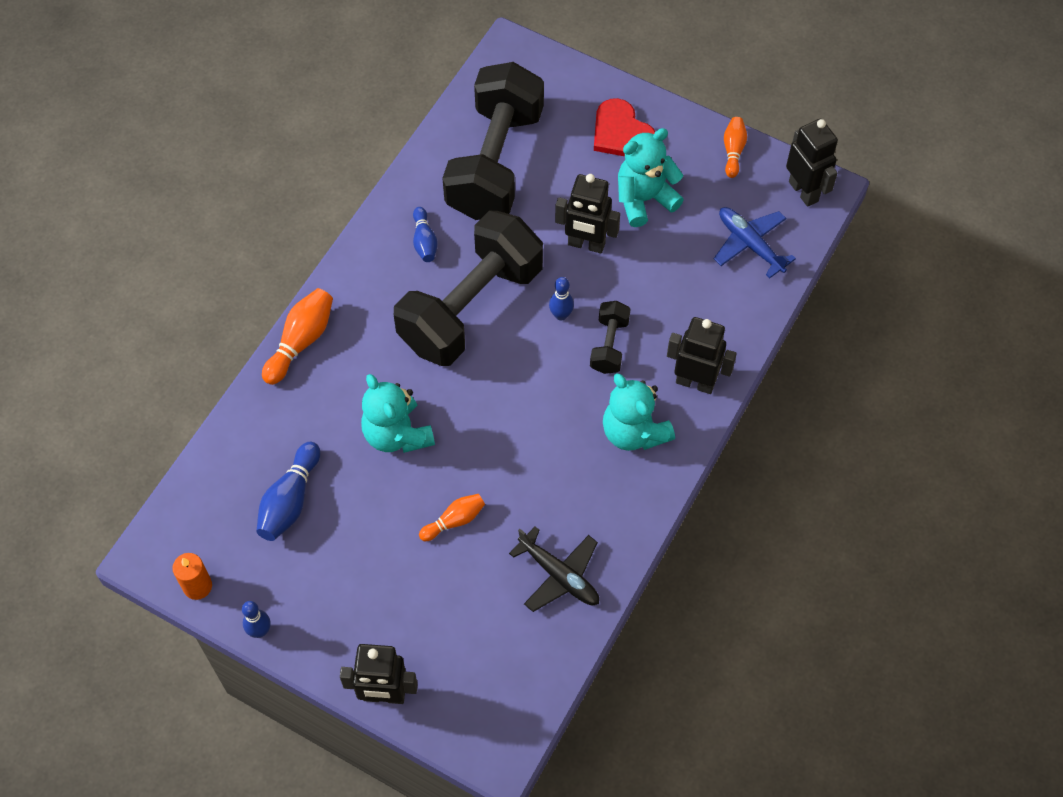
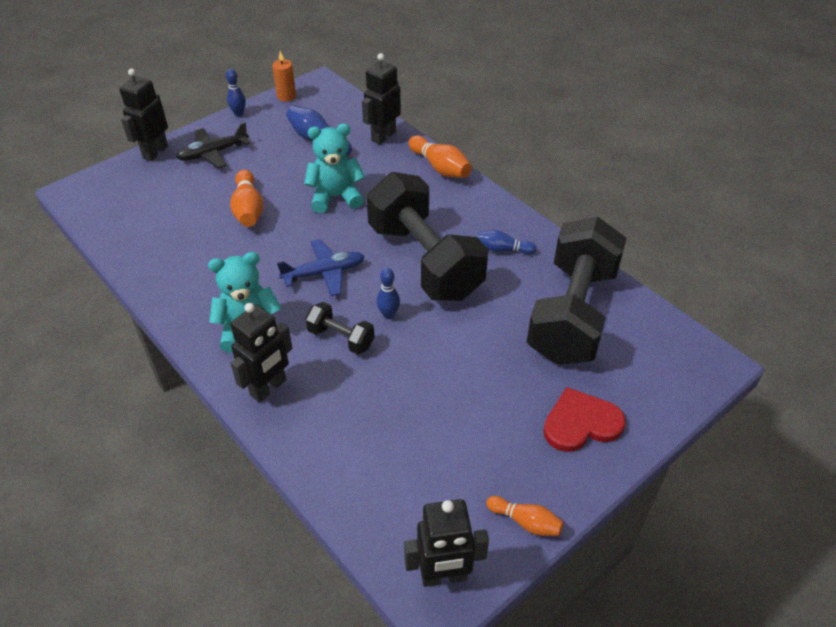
camera: 110 degrees right, 15 degrees down
(454, 521) = (248, 209): orange bowling pin -> orange bowling pin, size x1.57
(495, 163) = (572, 314): black dumbbell -> black dumbbell turned 75 degrees clockwise
(559, 575) = (166, 251): black plane -> black plane (213, 153)
(586, 244) = (455, 353): black robot -> black robot (383, 136)
(644, 199) = (489, 415): turquoise teddy bear -> none
(750, 244) = (396, 491): blue plane -> blue plane (324, 273)

